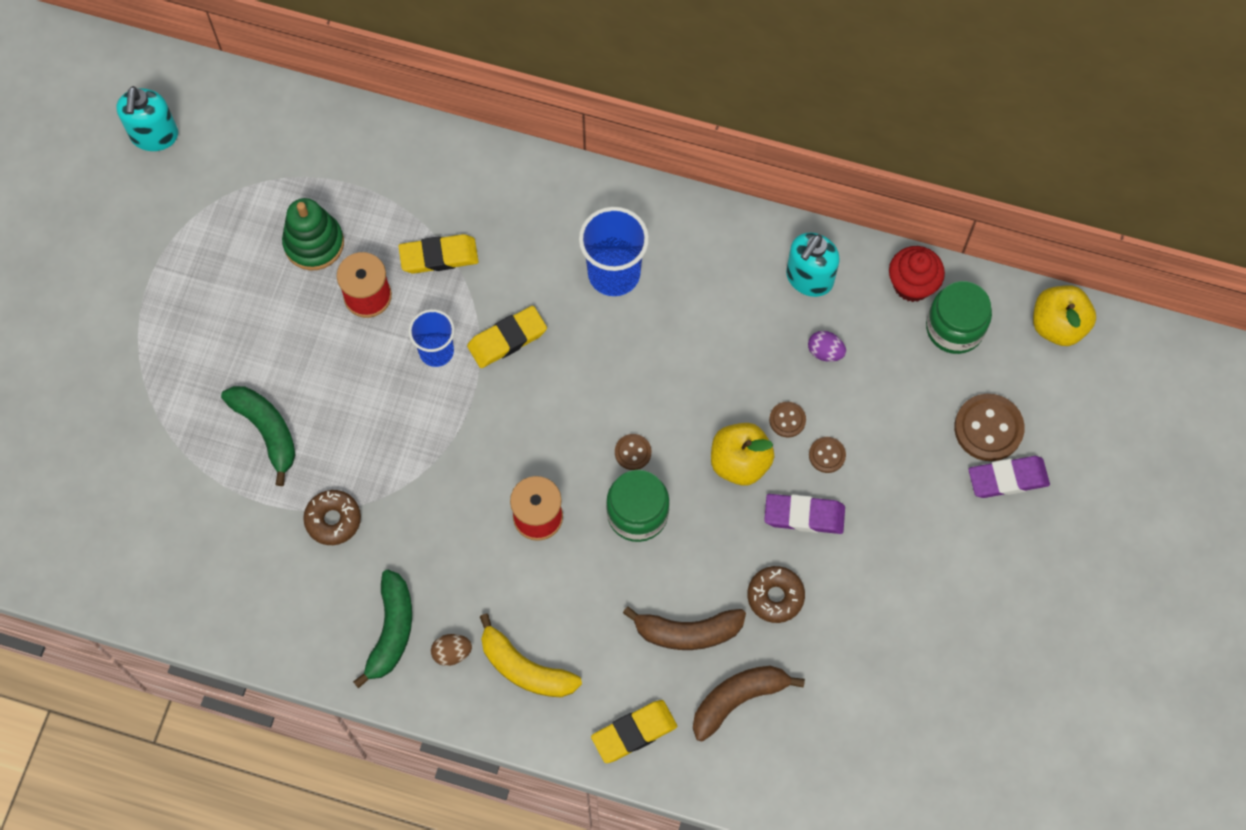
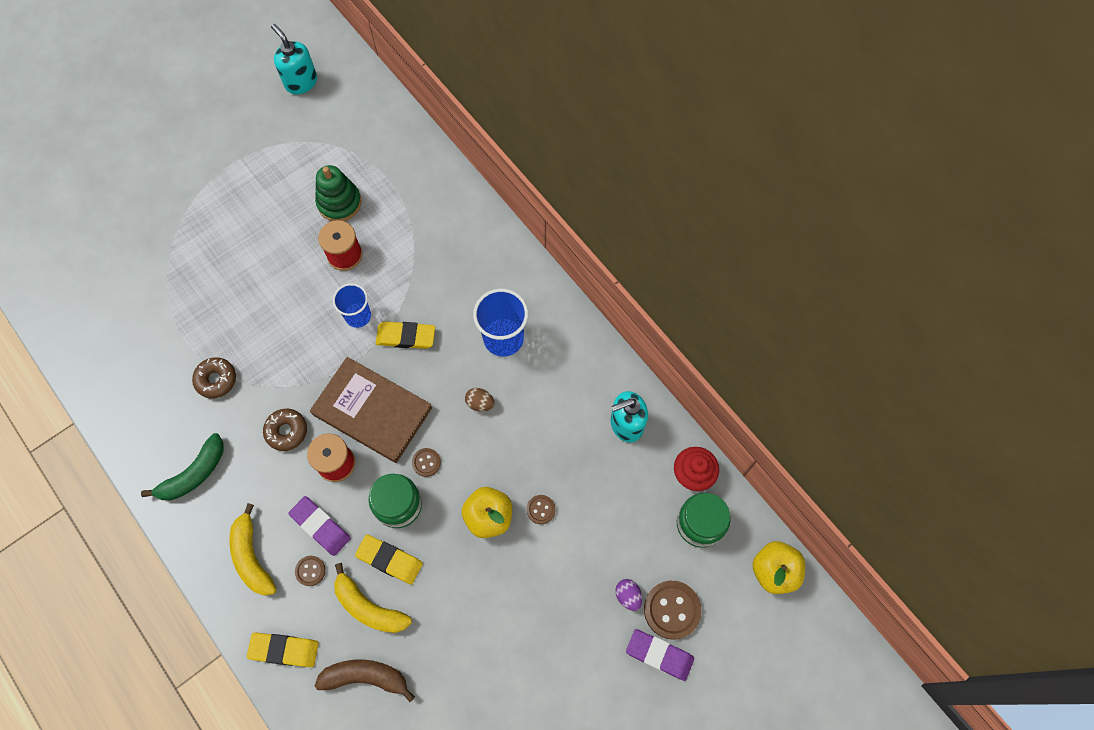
camera: 35 degrees right, 0 degrees up
(154, 136) = (301, 82): turquoise soap dispenser -> turquoise soap dispenser turned 105 degrees clockwise
(267, 431) = (222, 299): green banana -> none
(439, 256) = (405, 258): yellow eraser -> yellow eraser (389, 560)
(452, 653) = (217, 514): brown egg -> brown egg (480, 403)
(533, 439) = (372, 411): none -> brown book
(687, 632) = (369, 607): brown banana -> yellow banana
(775, 596) = (442, 624): brown donut -> brown donut (286, 431)
(804, 515) = (503, 582): purple eraser -> purple eraser (320, 526)
(825, 352) = (600, 481): purple egg -> purple egg (628, 596)
(827, 455) = (549, 552): brown button -> brown button (310, 571)

